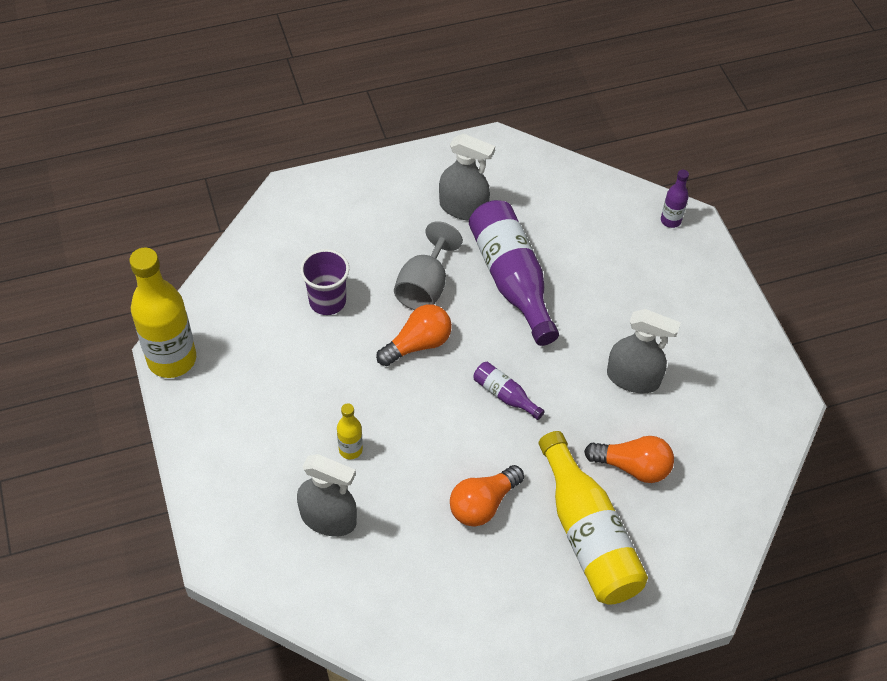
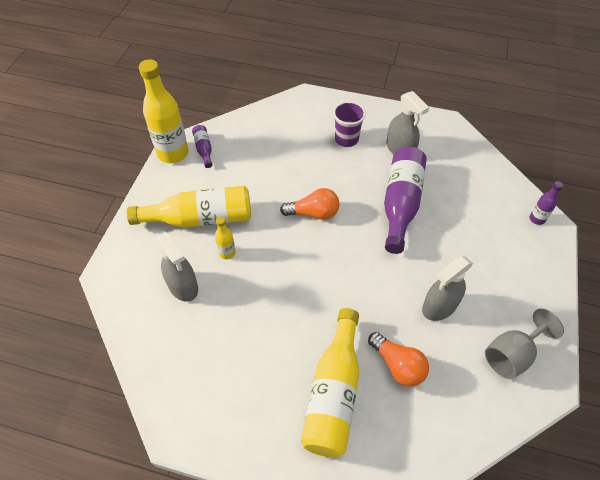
camera: 35 degrees right, 0 degrees up
(282, 426) = (200, 218): none -> yellow bottle
(327, 301) = (280, 163): purple cup -> purple cup (346, 139)
(424, 286) = (343, 182): grey goblet -> grey goblet (512, 355)
(483, 504) = (280, 331): orange light bulb -> none
(504, 395) = (344, 271): purple bottle -> purple bottle (204, 149)
(633, 378) = (439, 306): grey spray bottle -> grey spray bottle turned 90 degrees clockwise

